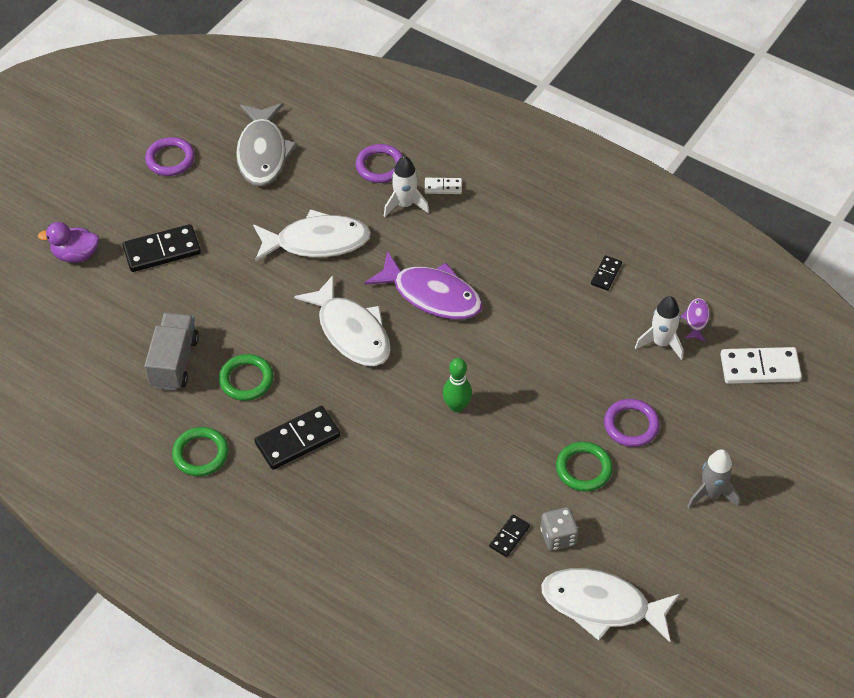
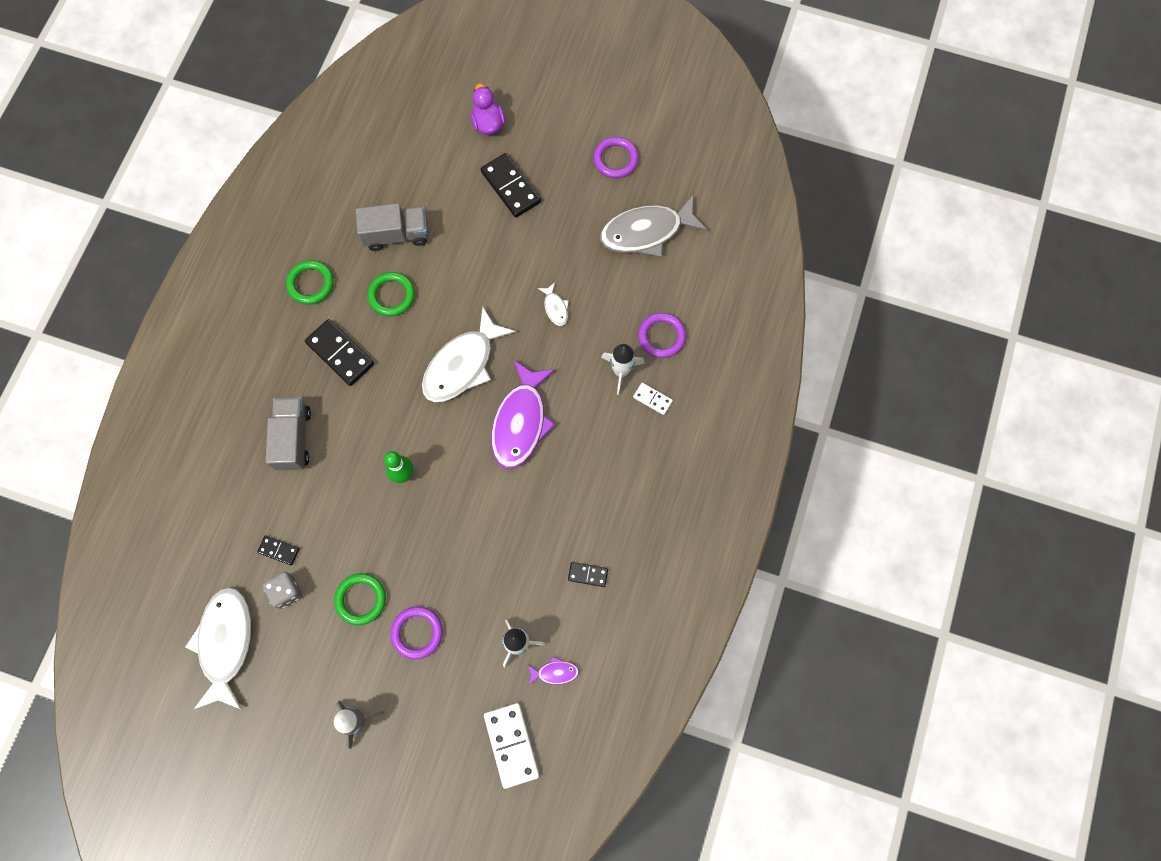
camera: 75 degrees right, 20 degrees up
(317, 242) = (555, 308): white fish -> white fish, size x0.43
(383, 502) = (293, 438): none -> grey truck
(443, 187) = (652, 399): white domino -> white domino turned 45 degrees counterclockwise

